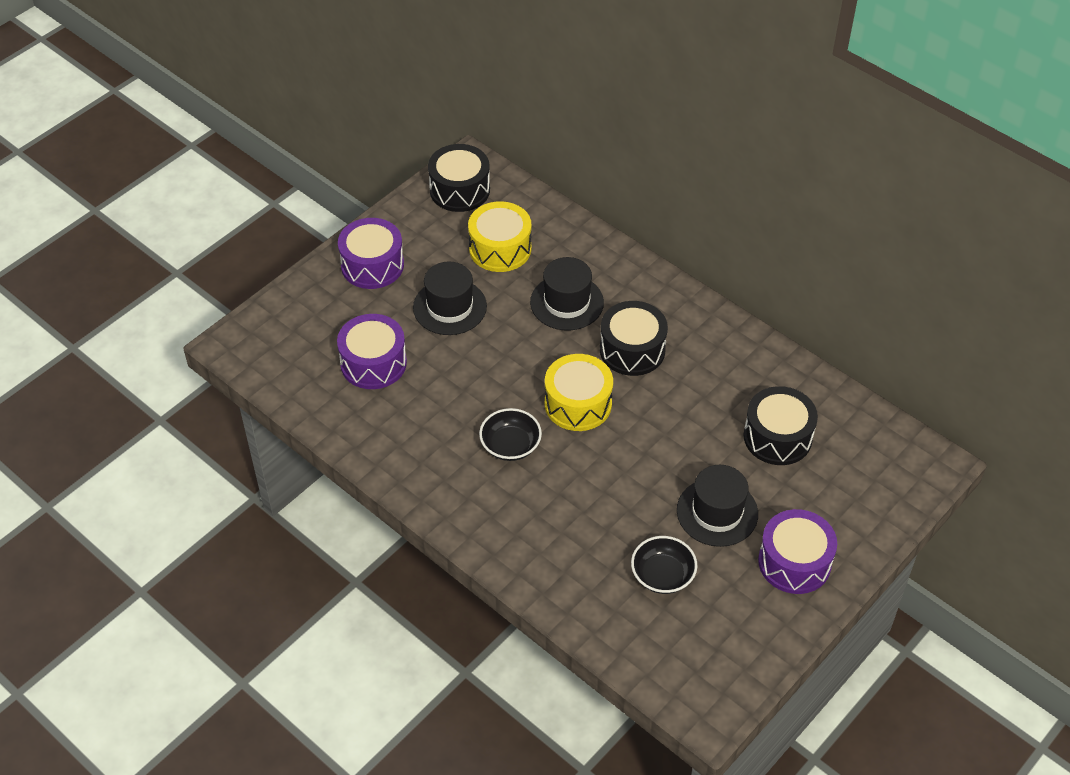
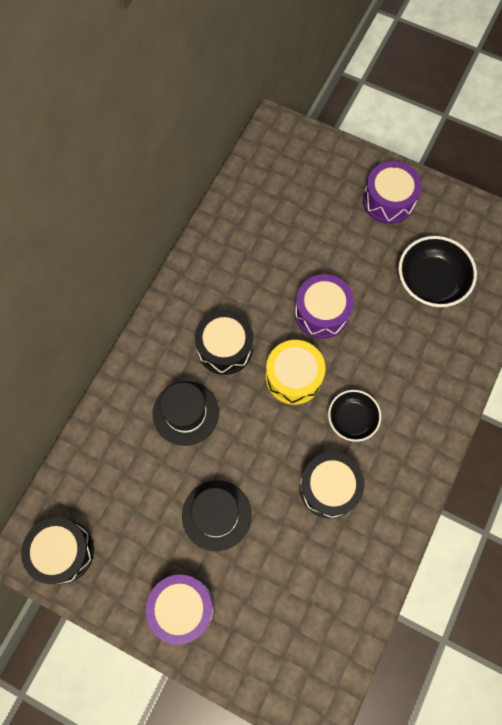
camera: 105 degrees left, 20 degrees up
(373, 363) = (300, 565): purple drum -> purple drum (321, 312)
(500, 248) = (134, 489): yellow drum -> none
(662, 575) = (431, 282): black bowl -> black bowl, size x1.55
(717, 512) = (363, 256): black hat -> none
(777, 437) = (282, 227): black drum -> black drum (329, 487)

